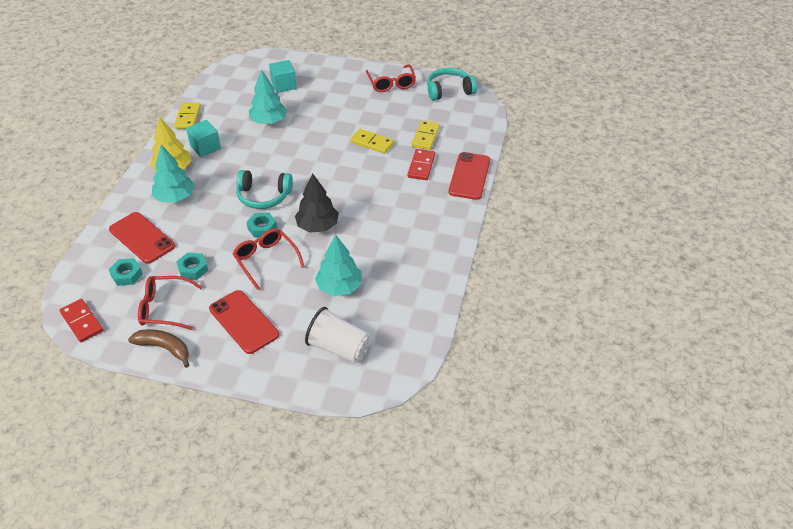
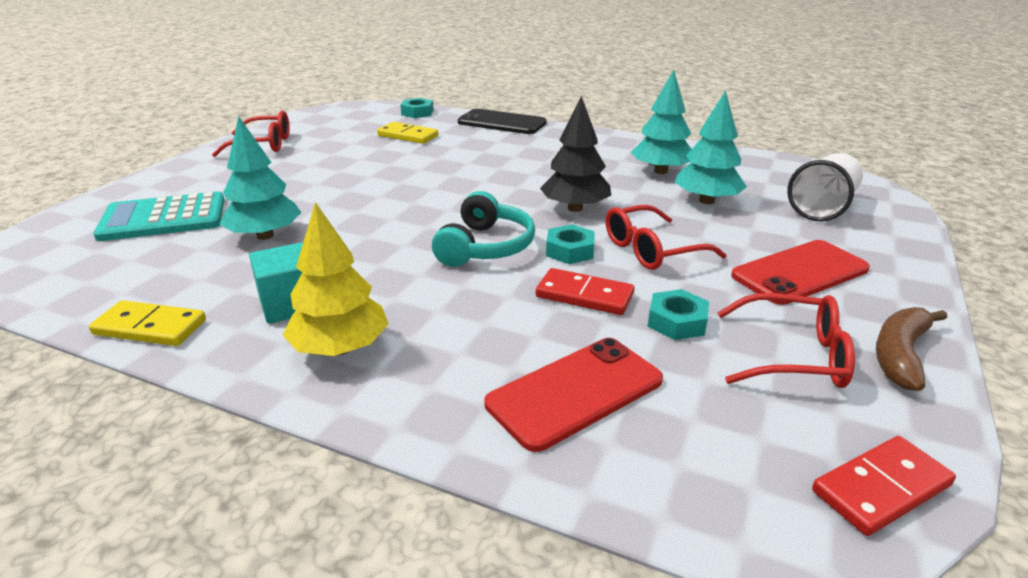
camera: 80 degrees left, 15 degrees down
(127, 275) = (702, 413): turquoise nut -> turquoise nut (417, 113)
(164, 308) = (793, 356): red glasses -> red glasses turned 90 degrees counterclockwise
(175, 197) = (445, 345): turquoise tree -> turquoise tree (661, 171)
(283, 85) = (163, 218): turquoise cube -> turquoise calculator
(372, 143) = (397, 164): yellow domino -> none
(421, 166) = (468, 142): red domino -> red domino (584, 295)
(449, 90) = (319, 118): turquoise headphones -> none
(469, 176) = (502, 123): red phone -> black phone

